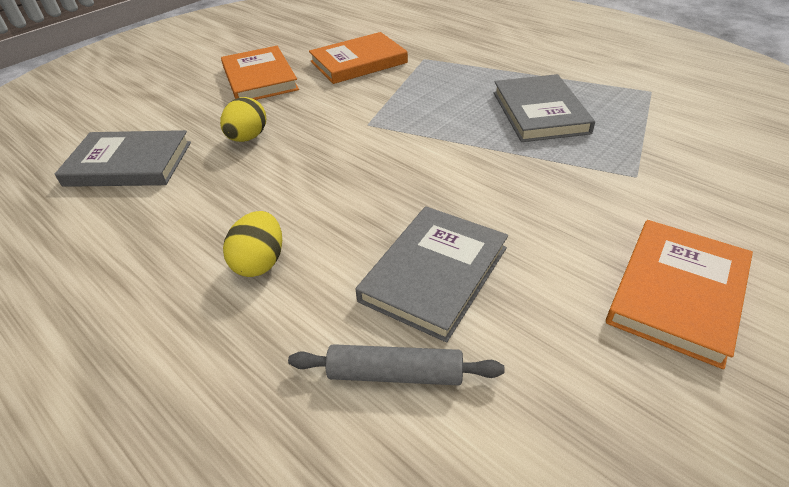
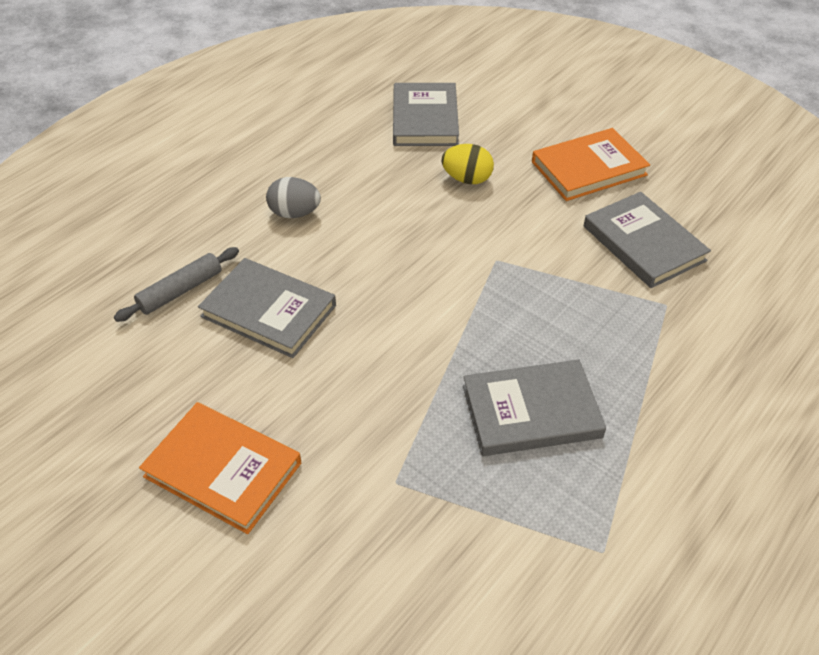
camera: 85 degrees right, 5 degrees up
(260, 262) = (294, 213): yellow egg -> grey egg
(358, 62) = (643, 243): orange book -> grey book
(395, 373) = (180, 291): grey rolling pin -> grey rolling pin turned 45 degrees clockwise

